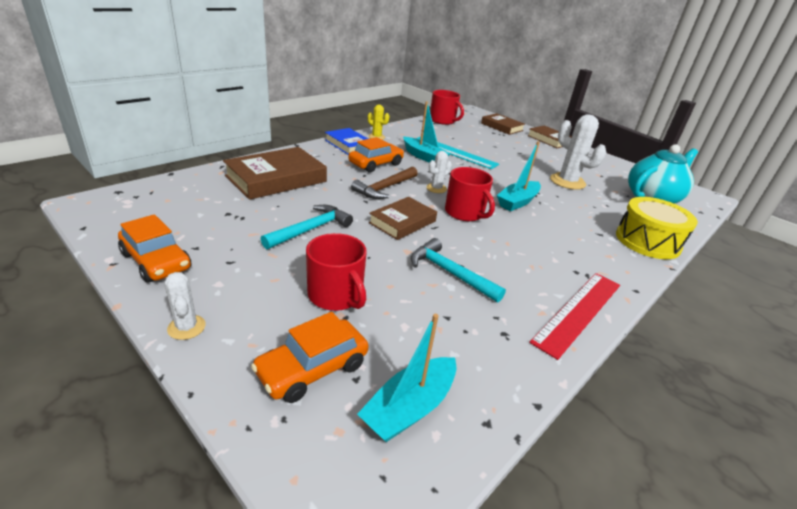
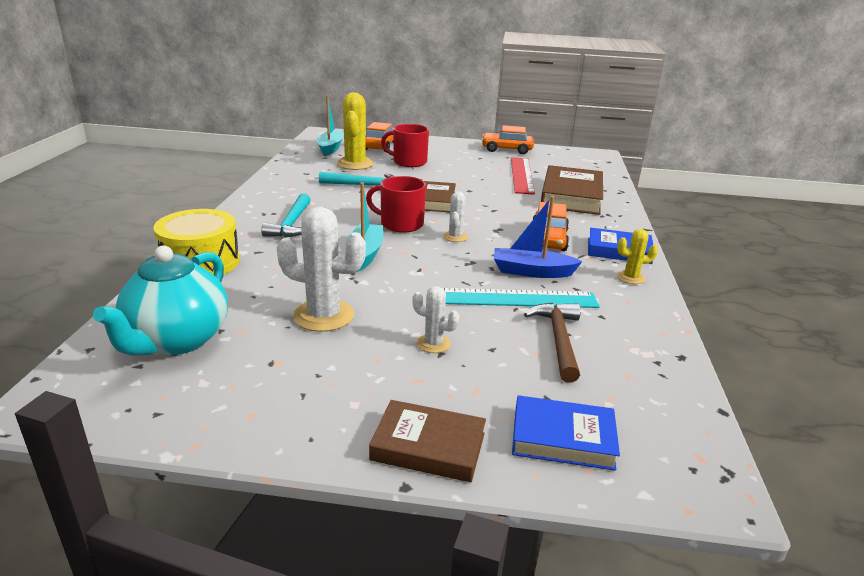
camera: 145 degrees right, 5 degrees down
(186, 327) = (445, 142): white cactus -> white cactus (433, 343)
(310, 229) = (478, 179): turquoise hammer -> turquoise hammer (292, 224)
(385, 188) = (493, 219): brown hammer -> brown hammer (558, 340)
(416, 326) = (355, 164): none -> yellow cactus
(424, 157) = (531, 272): turquoise boat -> blue boat
(443, 121) = (662, 380): red mug -> none
(501, 127) = (563, 438): brown book -> blue book
(578, 311) = (265, 192): red ruler -> red ruler (521, 175)

